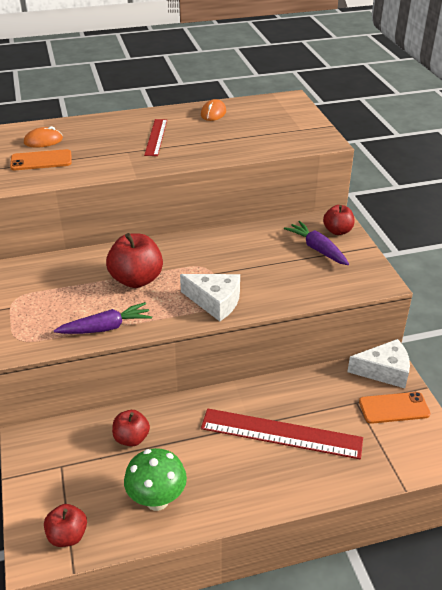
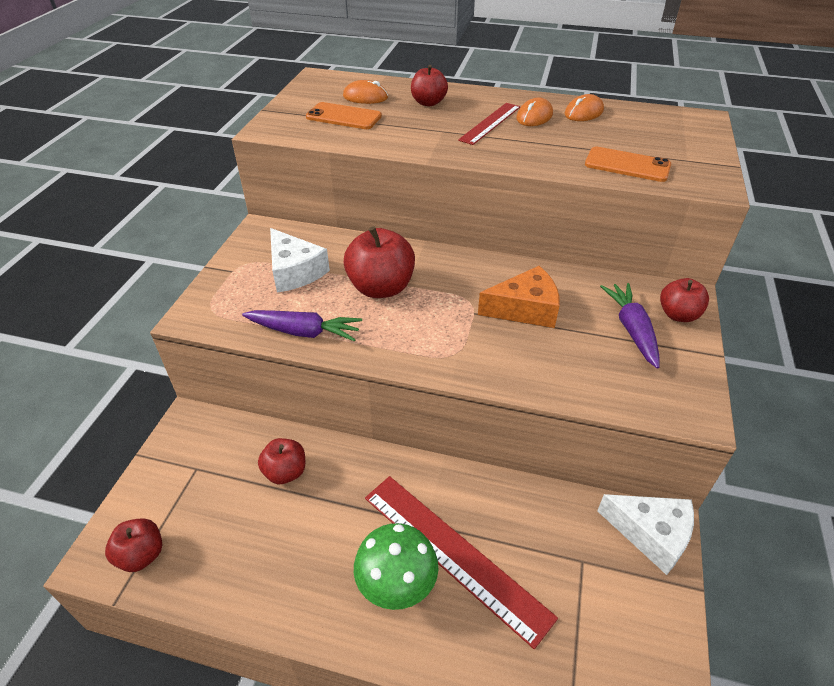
camera: 30 degrees right, 5 degrees up
(97, 133) = (428, 103): none -> red apple
(157, 500) = (256, 564): green mushroom -> green mushroom (397, 587)
(182, 124) = (534, 116): none -> orange mouse
(215, 302) = (448, 350): white cheese -> white cheese (294, 271)
(244, 259) = (525, 309): none -> orange cheese
(394, 408) = (631, 597): orange phone -> orange phone (627, 165)

